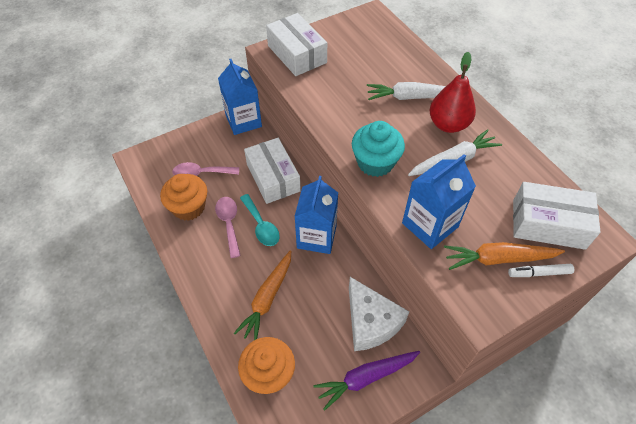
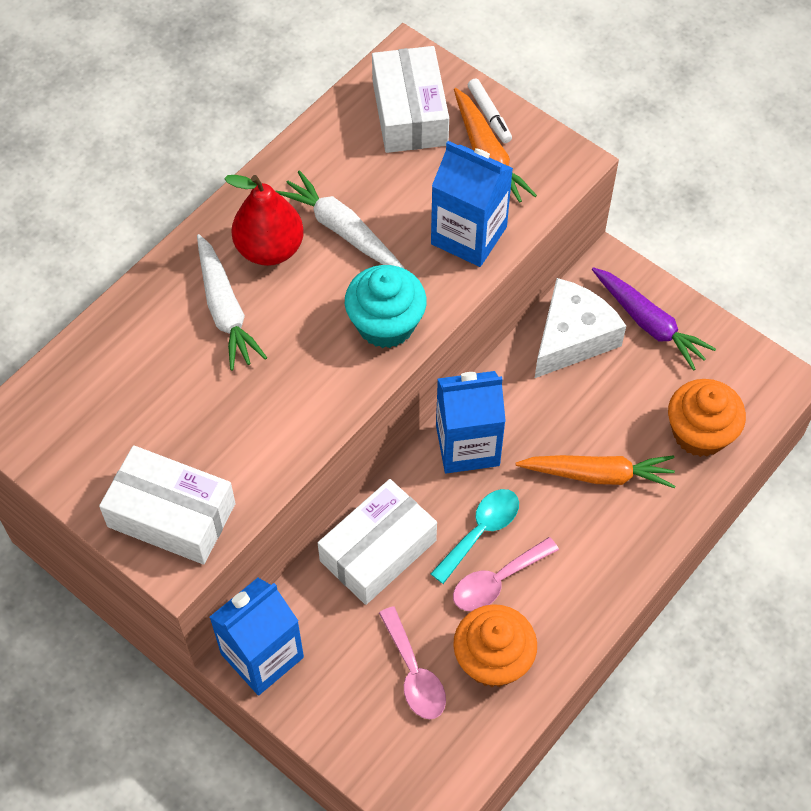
camera: 110 degrees left, 5 degrees up
(297, 54) = (171, 515): white box -> white box turned 75 degrees clockwise

